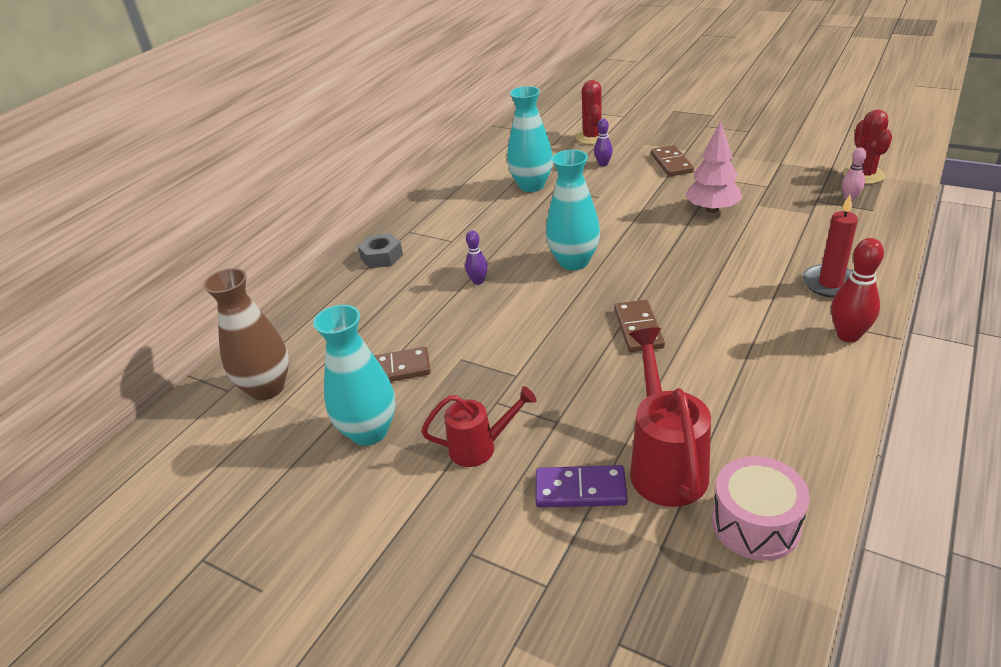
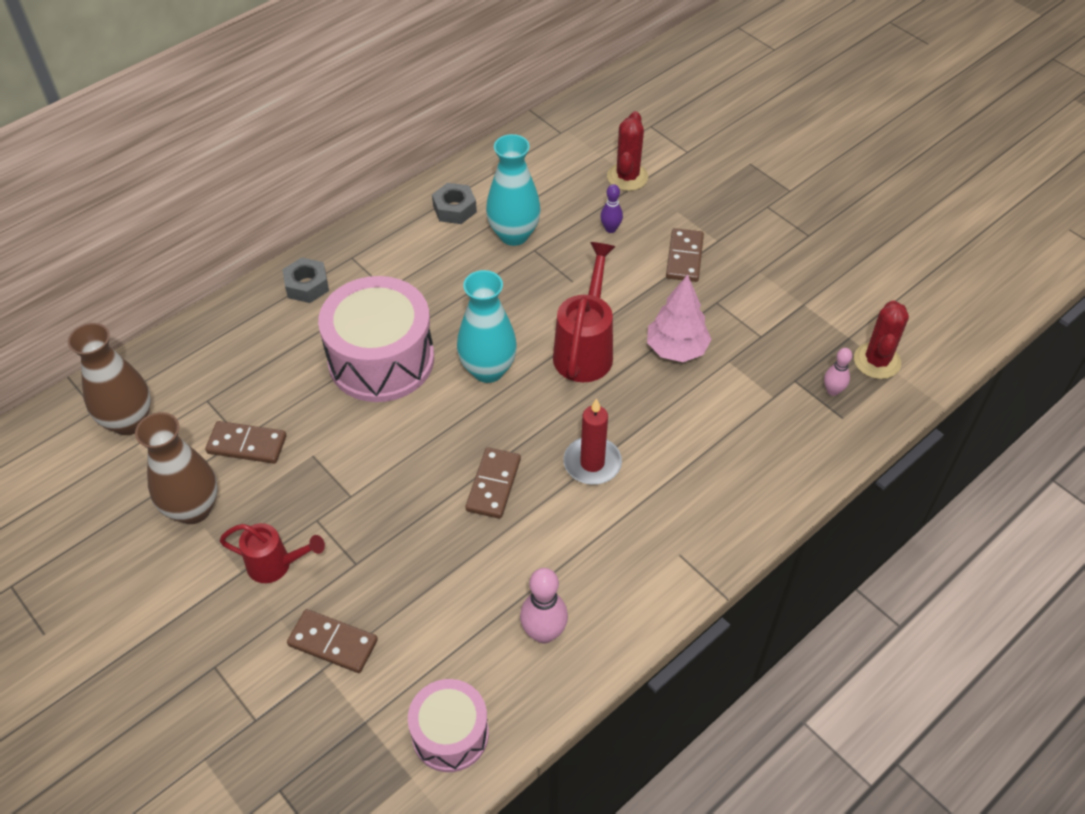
camera: 15 degrees right, 15 degrees up
(369, 432) = (193, 509): turquoise vase -> brown vase
(474, 185) = (454, 209): none -> grey nut
(478, 281) = (381, 359): purple bowling pin -> pink drum
(580, 490) = (333, 643): purple domino -> brown domino
(665, 463) = (418, 645): red watering can -> red watering can (585, 348)
(772, 414) = (543, 633): none -> pink bowling pin
(830, 284) = (715, 502): red candle -> red candle (592, 463)
(848, 335) = (680, 574): red bowling pin -> none

